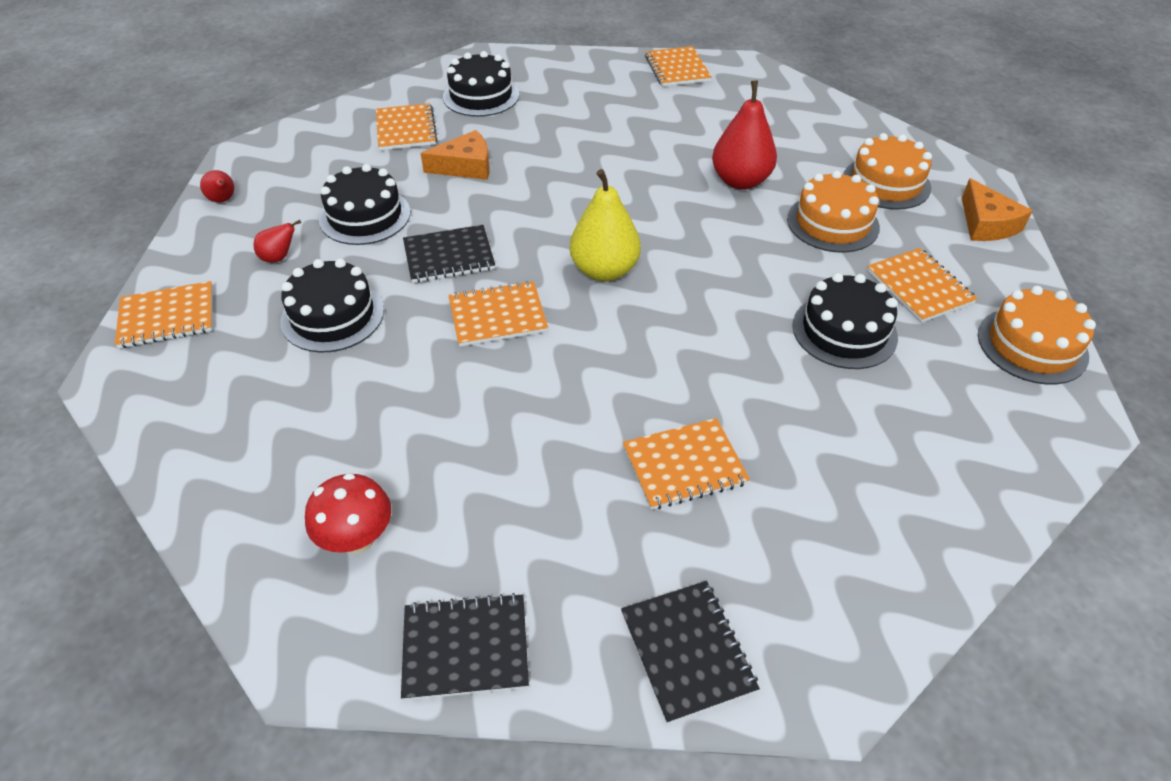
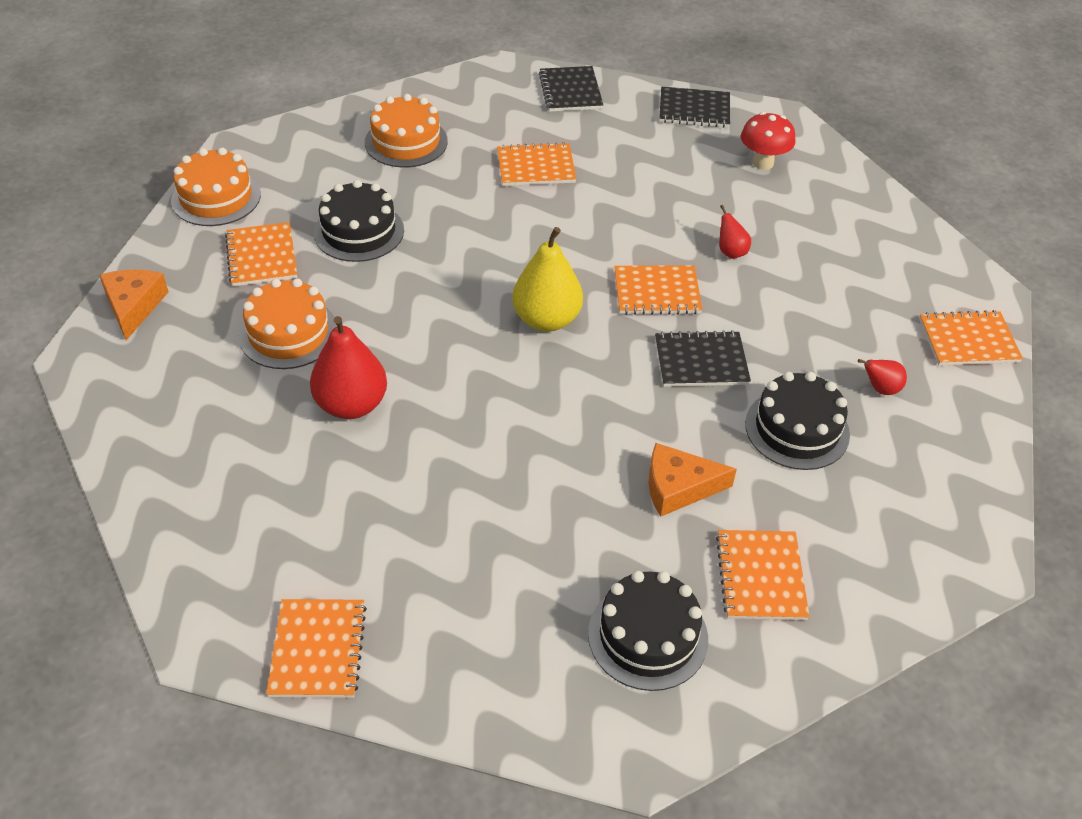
camera: 170 degrees left, 0 degrees up
(223, 200) = (974, 483): red pear -> red pear (731, 252)
(332, 316) = (810, 316): black cake -> none
(886, 183) = (188, 373): orange cake -> orange cake (406, 142)

